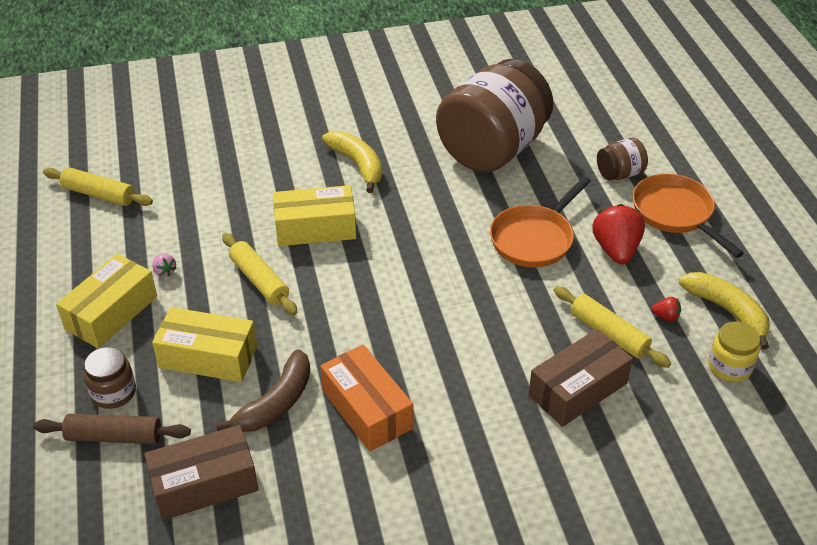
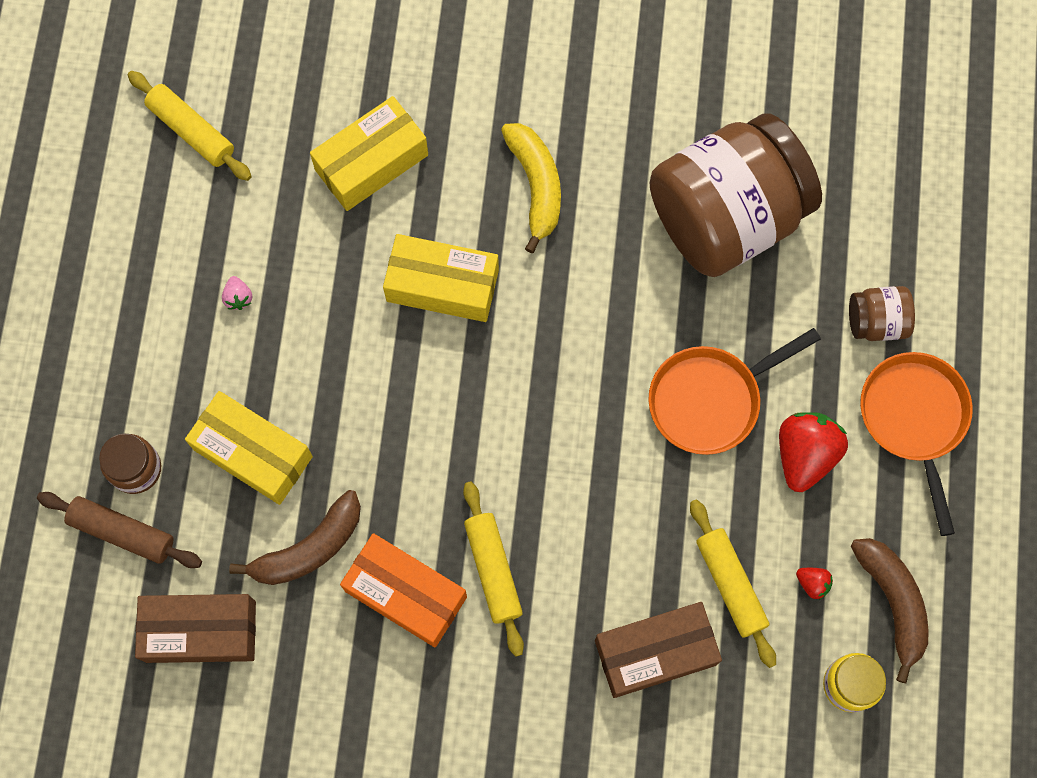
camera: 20 degrees right, 30 degrees up
(111, 313) = (160, 344): yellow box -> yellow box (371, 162)
(259, 280) = (346, 352): yellow rolling pin -> yellow rolling pin (493, 570)
(366, 409) = (405, 594): orange box -> orange box turned 45 degrees counterclockwise
(727, 311) = (893, 602): yellow banana -> brown banana

